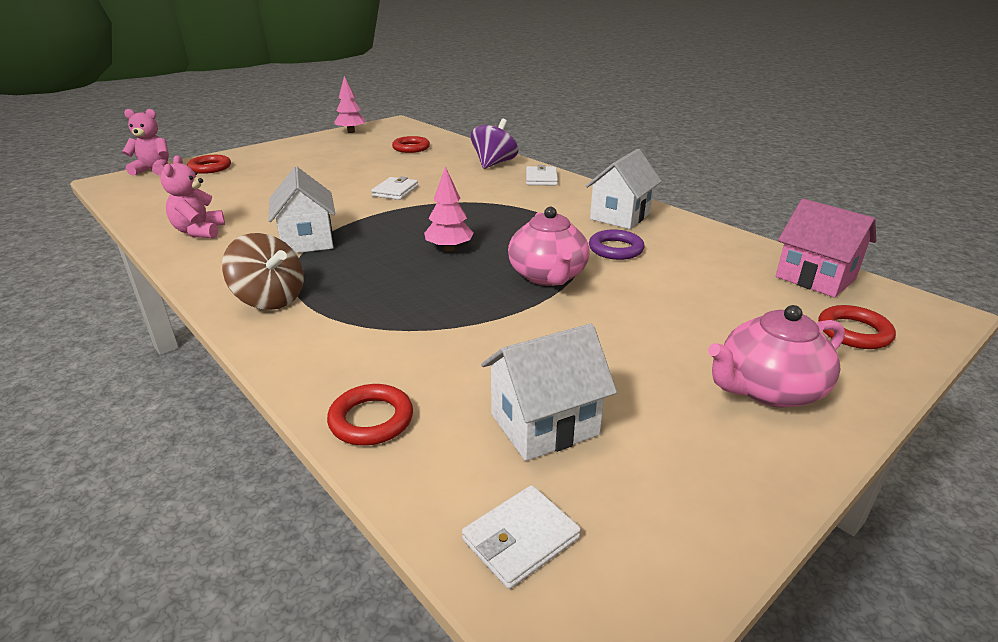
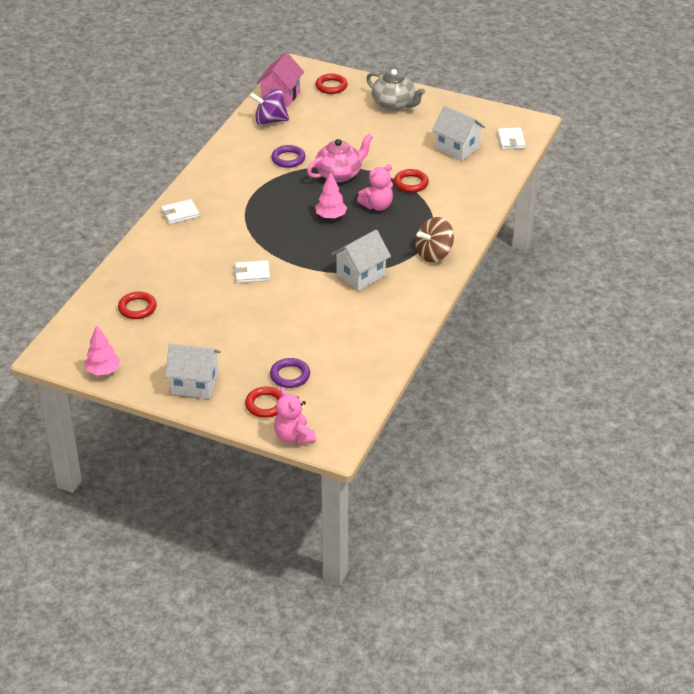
camera: 115 degrees left, 10 degrees up
(199, 231) = (383, 329): pink teddy bear -> pink teddy bear (377, 206)
(224, 181) = (290, 375): none -> purple ring
(270, 299) = (434, 254): brown spinning top -> brown spinning top turned 135 degrees counterclockwise
(371, 420) = (488, 186): red ring -> red ring (411, 183)
(494, 164) = (156, 246): purple spinning top -> purple spinning top (270, 121)
(520, 539) = (511, 140): white wallet -> white wallet turned 60 degrees clockwise
(620, 216) = (235, 166): white house -> white house (194, 384)
(768, 389) = (394, 104): pink teapot -> grey teapot

